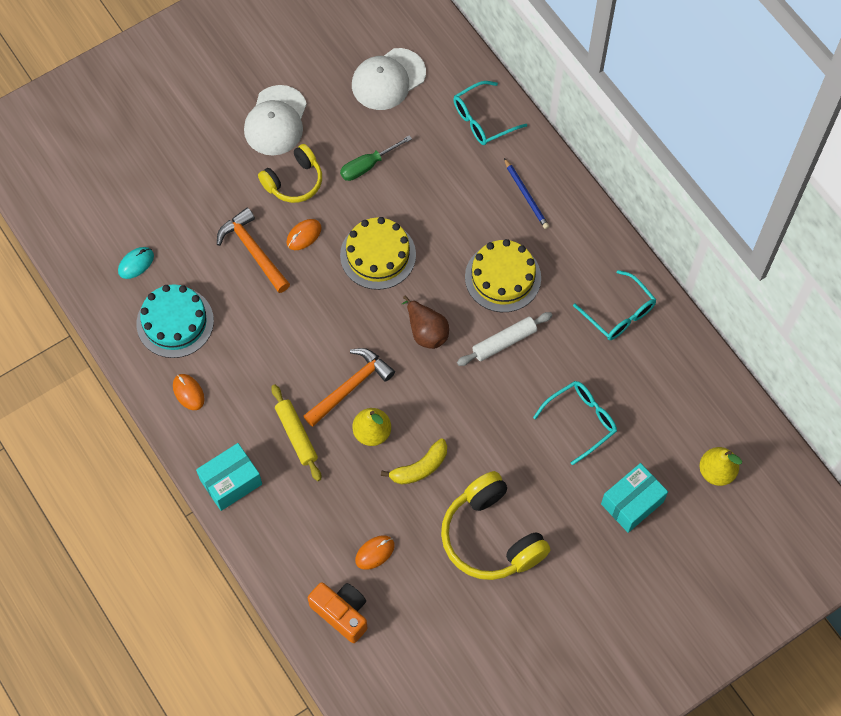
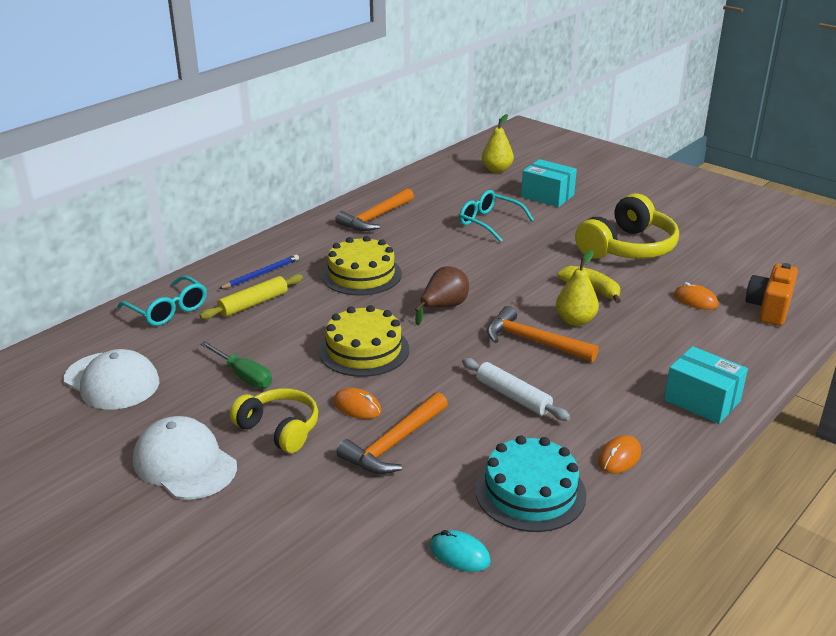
camera: 105 degrees left, 35 degrees down
(276, 121) = (184, 463): white cap -> white cap turned 135 degrees counterclockwise
(296, 435) = (613, 366): yellow rolling pin -> yellow rolling pin (253, 304)
(504, 342) = (432, 265): white rolling pin -> white rolling pin (513, 396)
(619, 313) = (375, 218): turquoise glasses -> orange hammer

